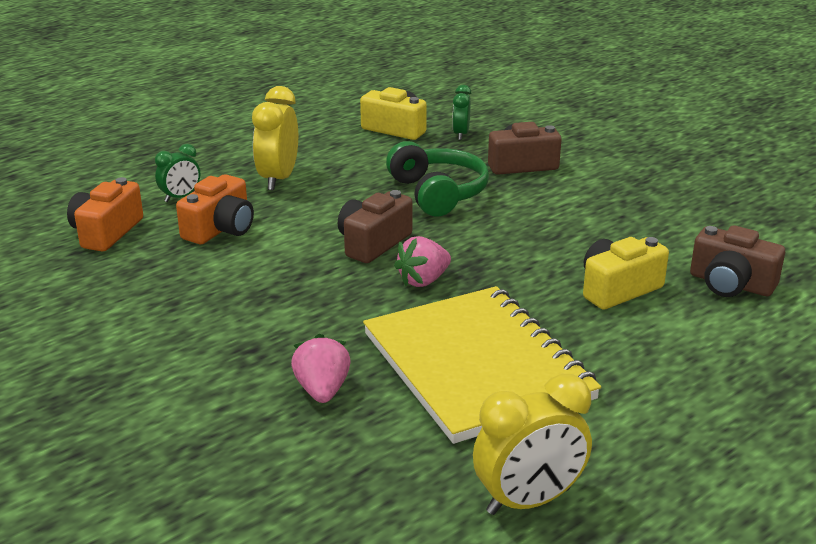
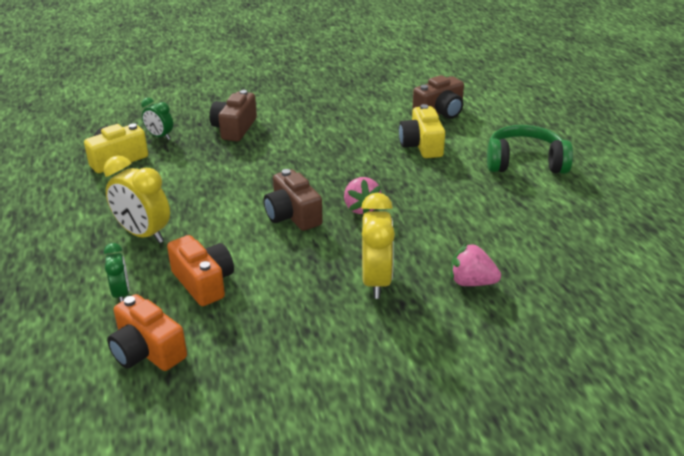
camera: 65 degrees left, 5 degrees up
(438, 193) = (243, 170): green headphones -> green headphones (525, 162)
(477, 366) = (476, 216): yellow notebook -> none
(528, 501) = (613, 235): yellow clock -> yellow clock (376, 281)

